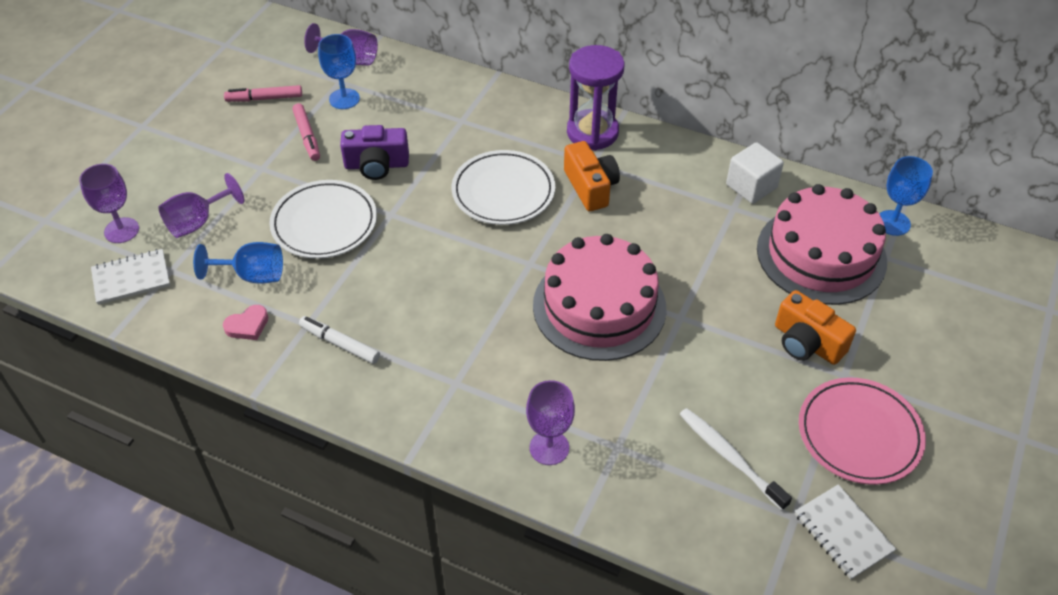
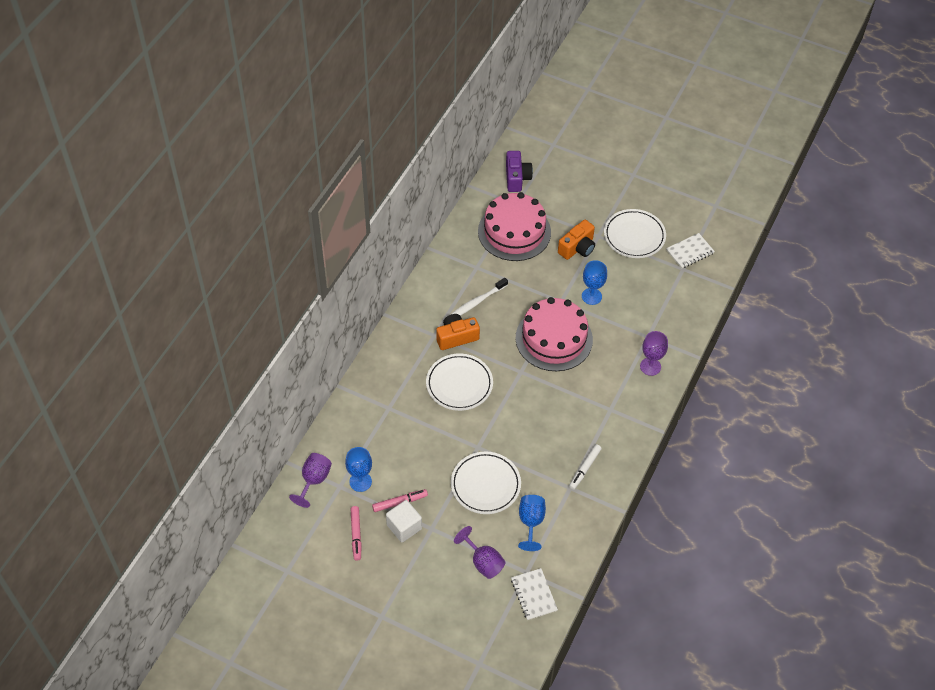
camera: 90 degrees left, 5 degrees up
(121, 230) = (490, 609): purple goblet -> none
(247, 325) = (572, 520): pink heart -> none
(376, 165) = (431, 457): purple camera -> purple camera (516, 178)
(592, 132) = (405, 333): purple hourglass -> none
(729, 457) = (651, 290): white toothbrush -> white toothbrush (476, 302)
(751, 186) = (458, 256): white cube -> white cube (404, 527)
(859, 434) = (634, 236): pink plate -> white plate
(893, 223) = (490, 195): blue goblet -> blue goblet (591, 296)

